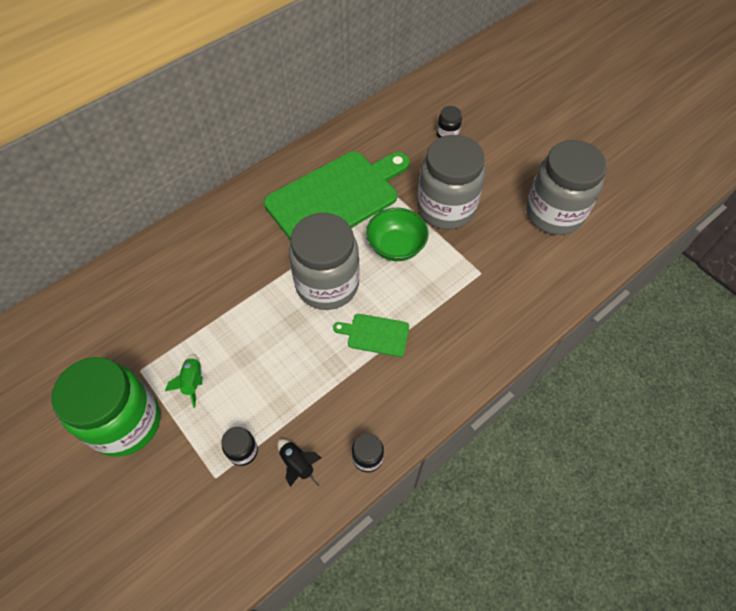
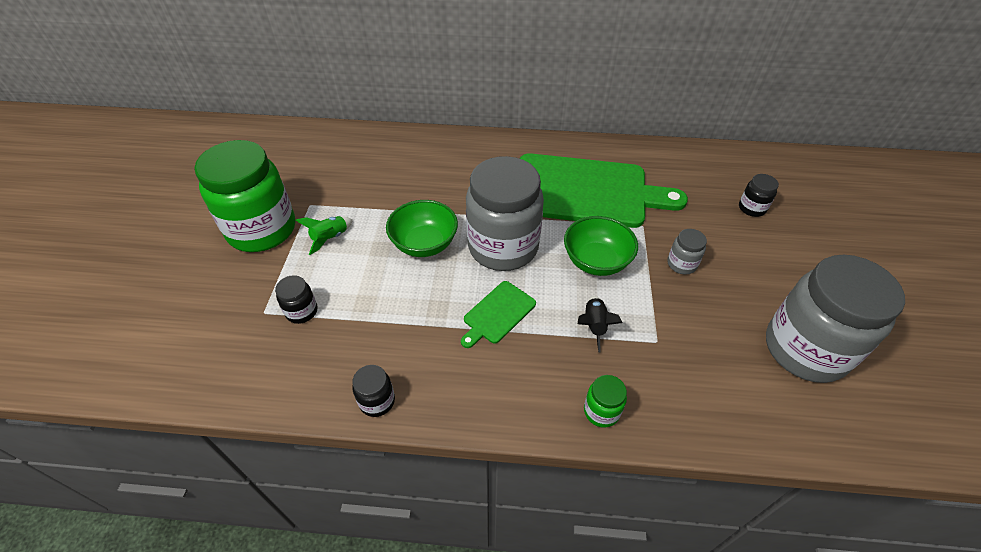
camera: 45 degrees right, 10 degrees down
(270, 327) = (424, 244): none -> green bowl
(297, 464) = (323, 356): black rocket -> black rocket (594, 325)
(375, 334) = (497, 313): green cutting board -> green cutting board turned 105 degrees counterclockwise
(446, 208) = (681, 264): grey jar -> grey jar, size x0.41
(494, 342) = (601, 411): none -> green jar

